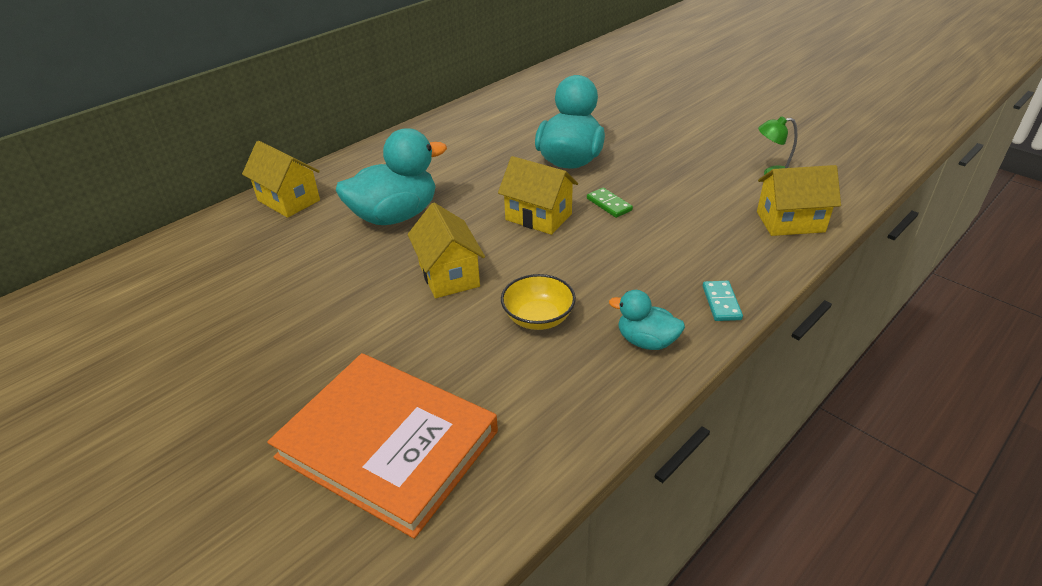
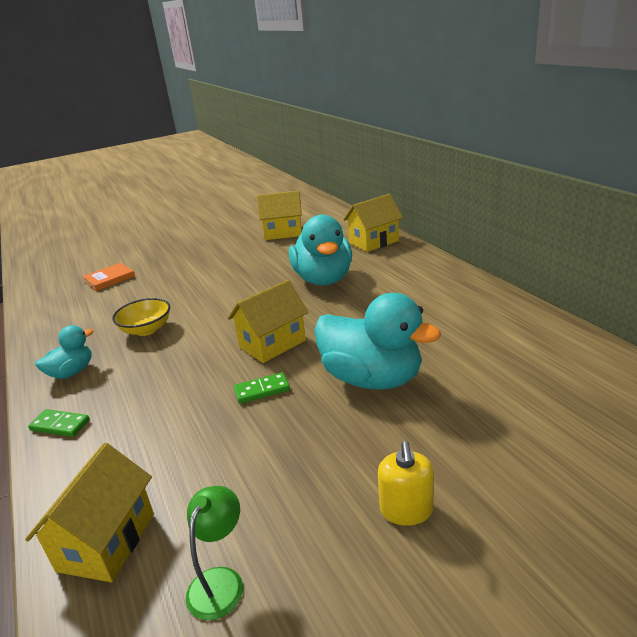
camera: 110 degrees right, 10 degrees down
(387, 444) = (109, 279): orange book -> orange book, size x0.44
(449, 275) = (228, 298): yellow house -> yellow house (283, 233)
(683, 134) = (406, 510): none -> yellow soap dispenser
(721, 303) = (60, 425): turquoise domino -> green domino

